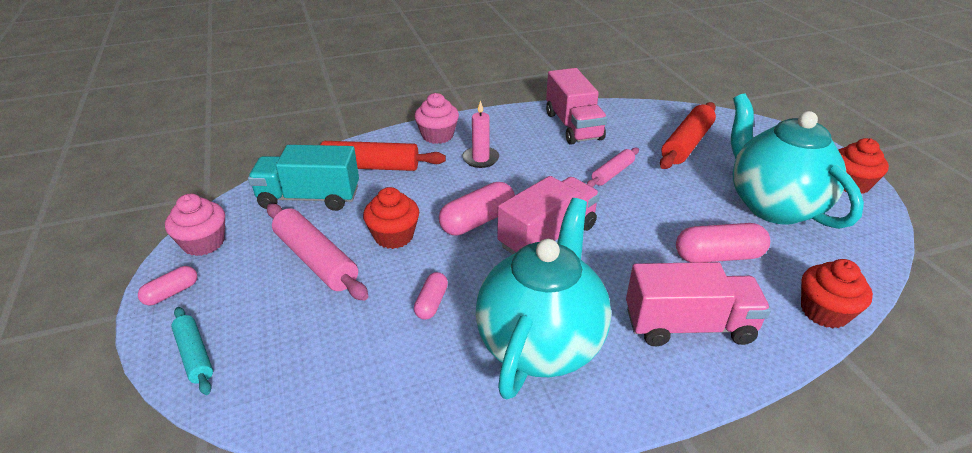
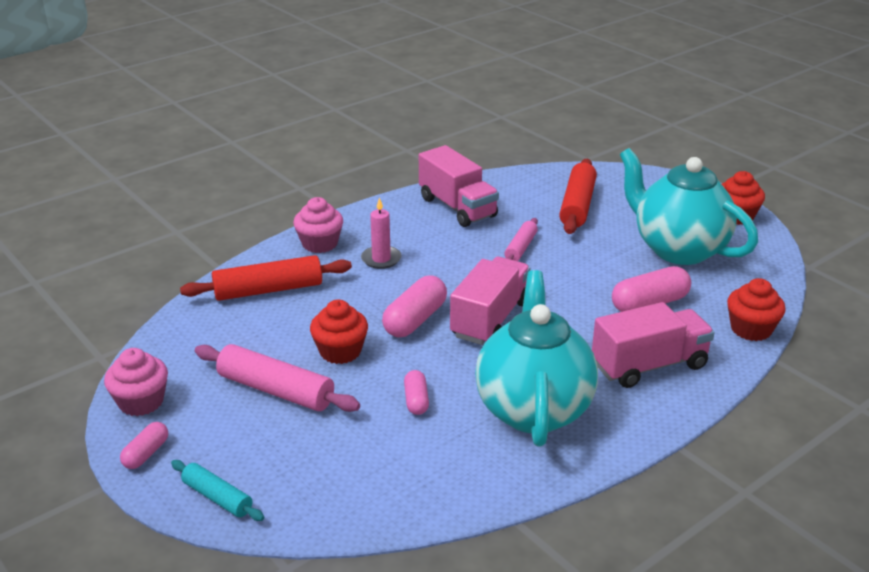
camera: 20 degrees left, 5 degrees down
(309, 198) = (224, 334): turquoise truck -> none

